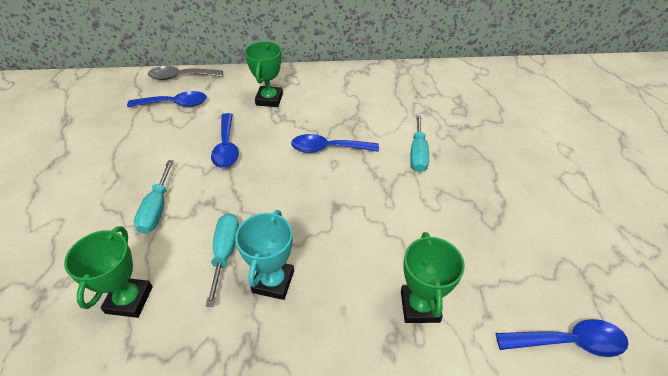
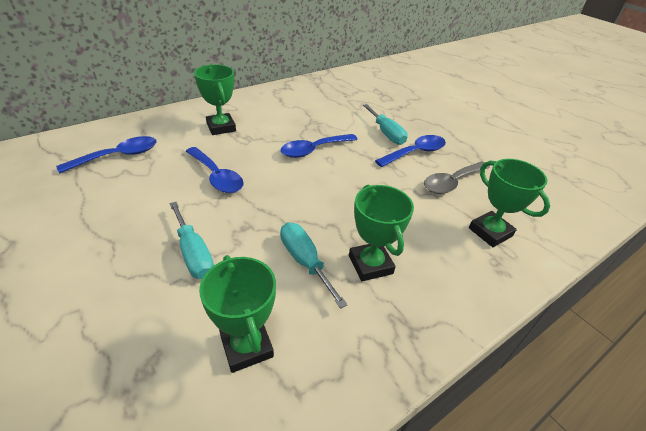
camera: 35 degrees left, 5 degrees down
(181, 77) = (101, 131): grey spoon -> grey spoon (452, 182)
(273, 282) = (370, 264): turquoise trophy -> green trophy
(568, 342) = (587, 213): blue spoon -> blue spoon (415, 153)

